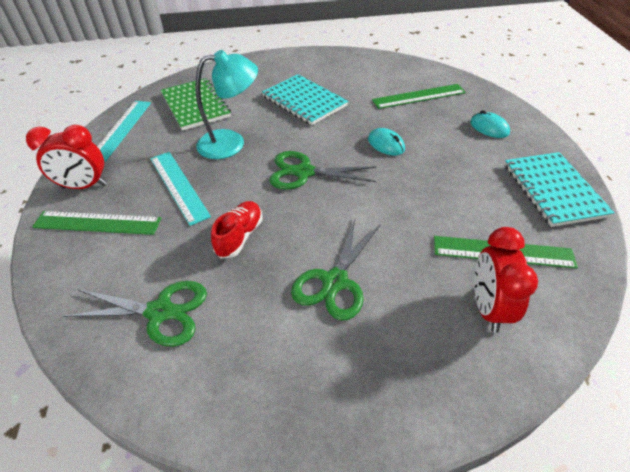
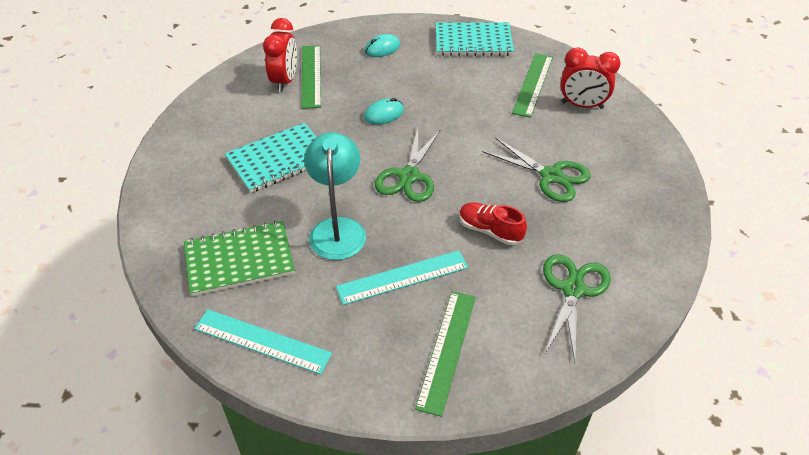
camera: 80 degrees left, 0 degrees up
(84, 186) = (376, 371): red clock -> red clock (284, 81)

